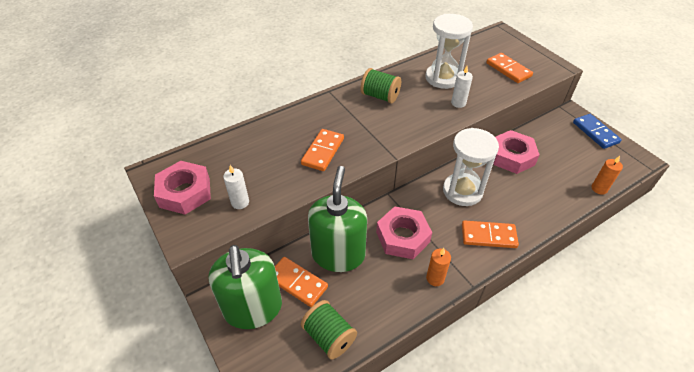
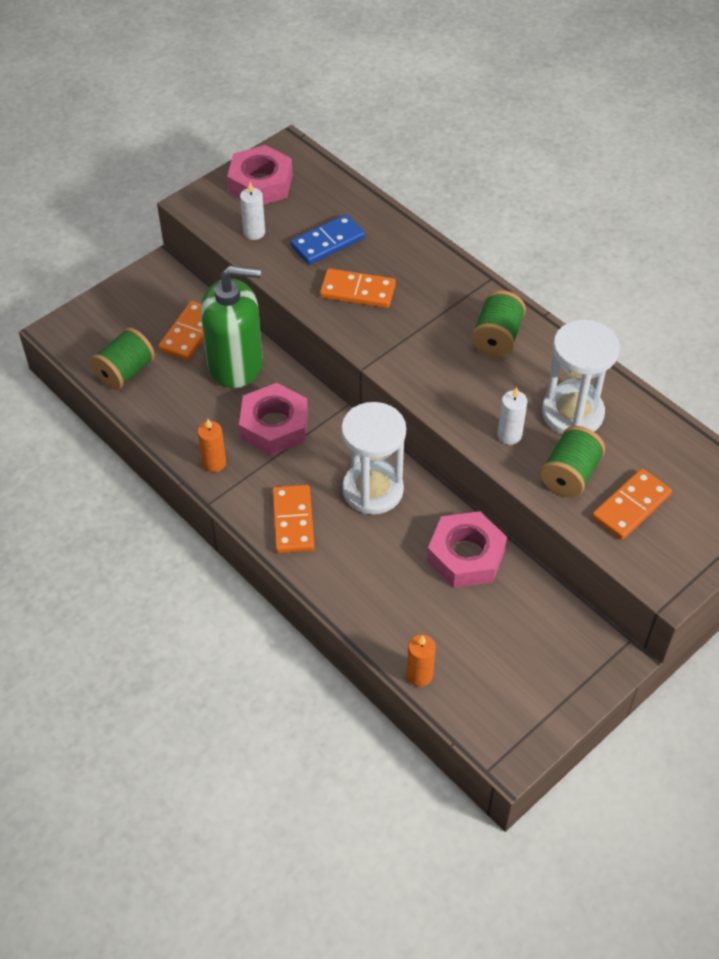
camera: 80 degrees right, 5 degrees up
(253, 308) = (152, 302): green soap dispenser -> none
(488, 86) = (569, 475): none -> green spool
(595, 132) = (567, 690): blue domino -> blue domino (327, 242)

